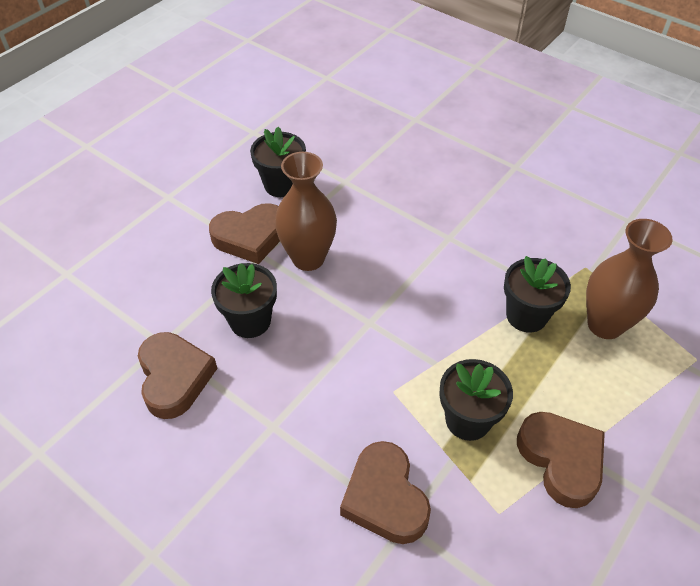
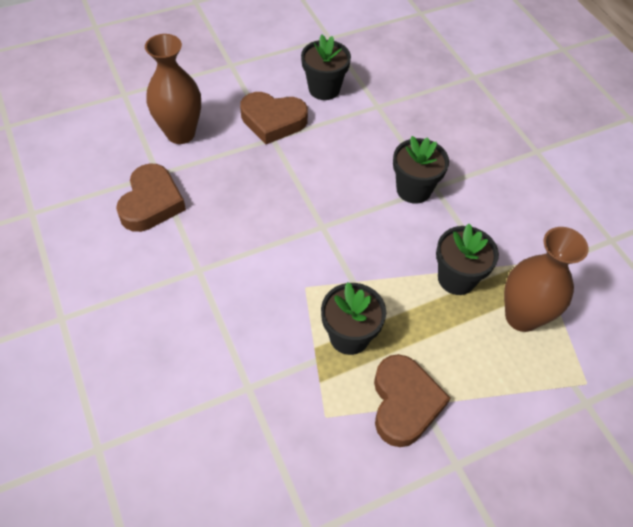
camera: 25 degrees right, 5 degrees up
(250, 321) = (231, 185): black flower pot -> black flower pot (413, 189)
(308, 258) = (307, 156): brown vase -> brown vase (180, 133)
(385, 498) = (246, 361): brown heart -> none

